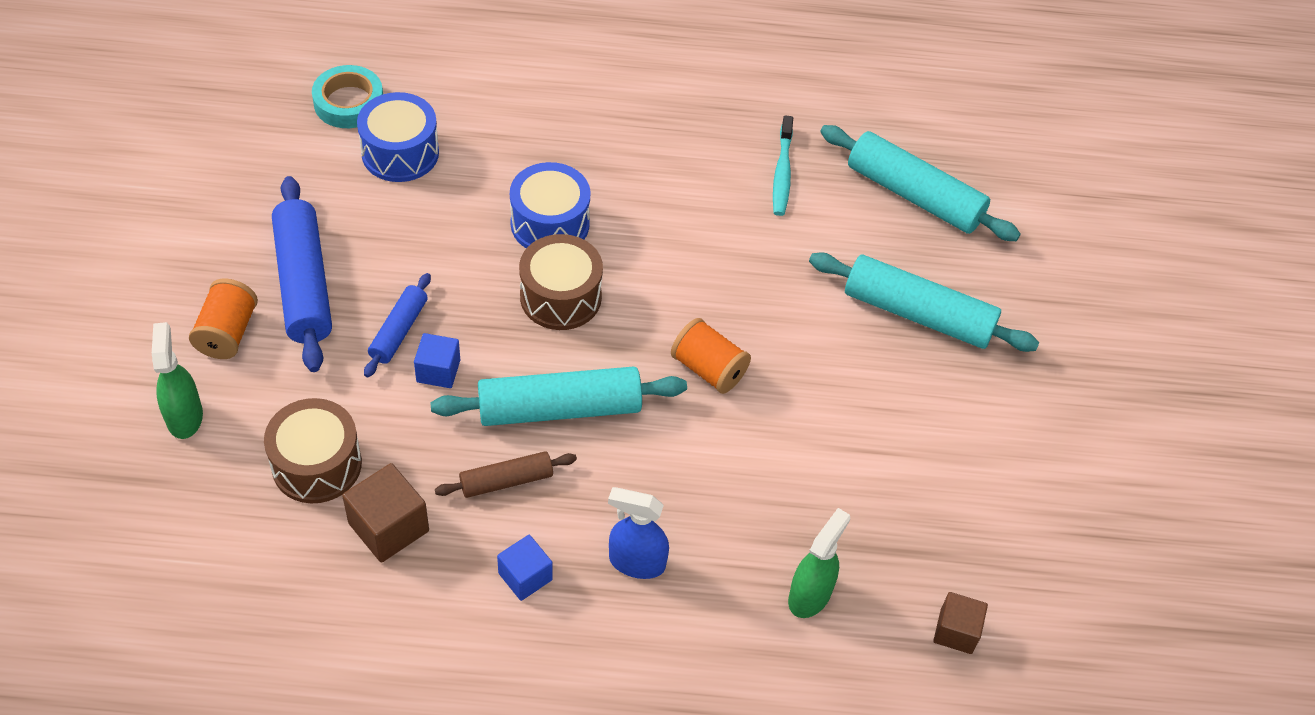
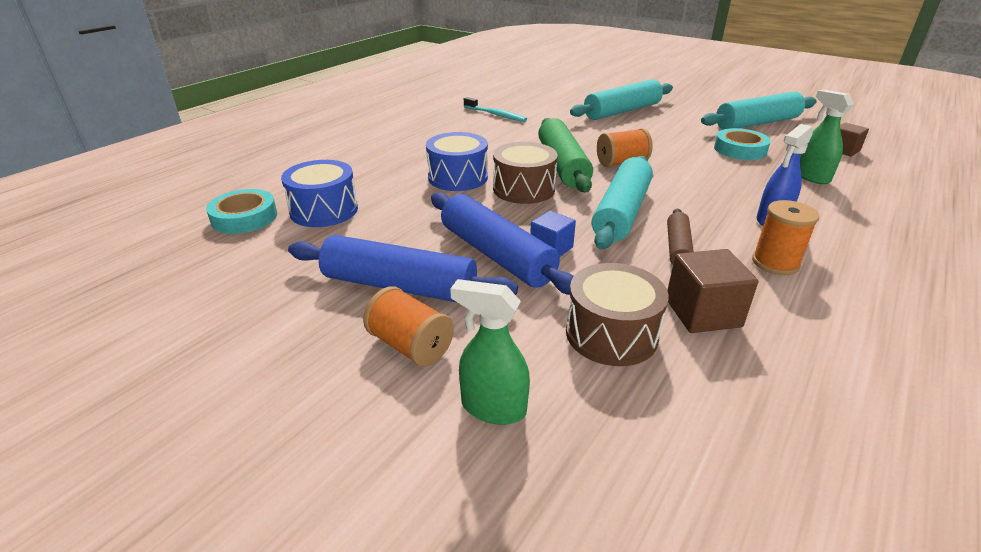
camera: 55 degrees left, 20 degrees down
(398, 331) = (496, 255): blue rolling pin -> blue rolling pin, size x1.82
(525, 576) = (775, 263): blue cube -> orange spool
(656, 310) = (562, 165): none -> green rolling pin
(858, 495) = (740, 149): none -> turquoise tape
(914, 195) = (544, 95): turquoise rolling pin -> turquoise rolling pin (757, 123)

